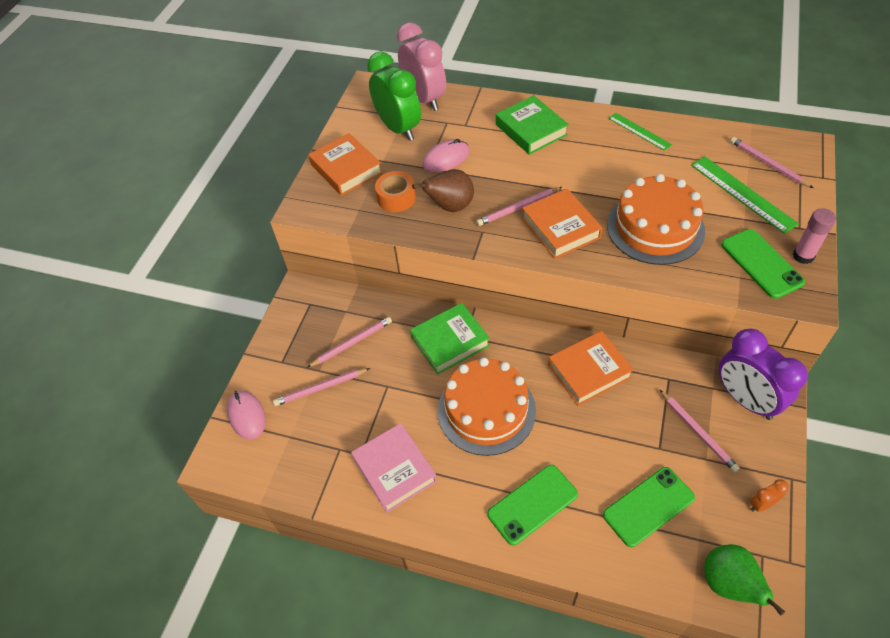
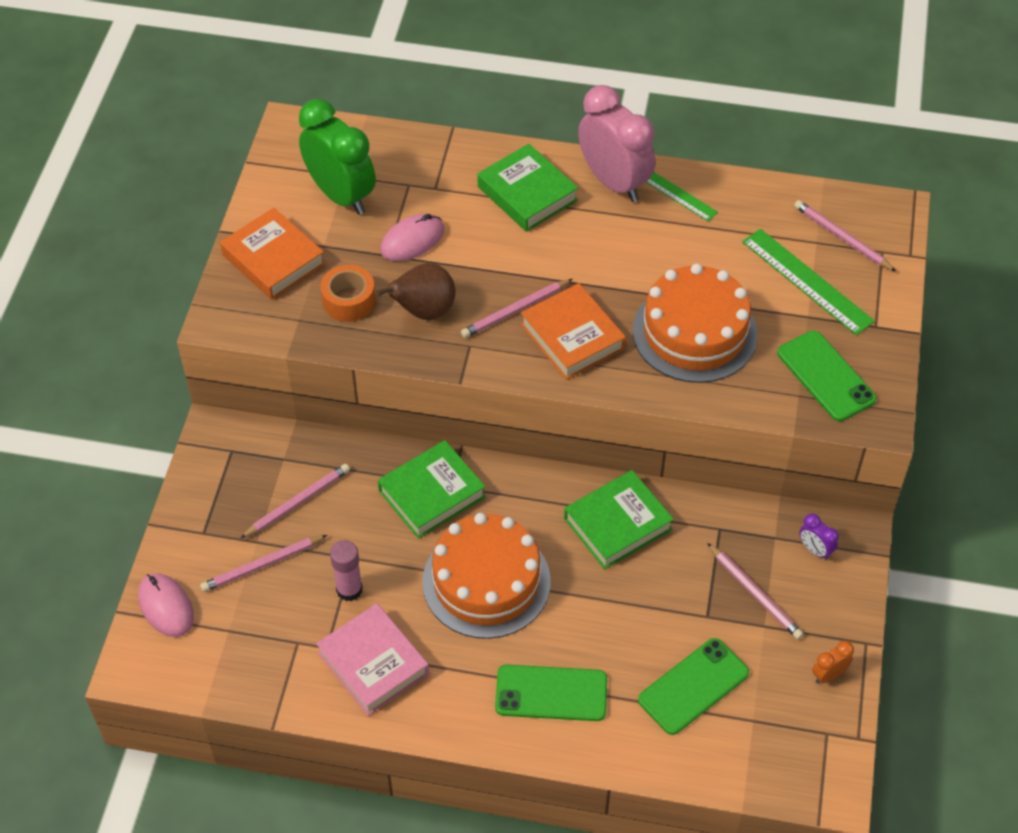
camera: 10 degrees left, 0 degrees up
(424, 99) = (373, 148): pink clock -> pink clock (614, 182)
(532, 504) = (551, 693): green phone -> green phone turned 45 degrees clockwise
(589, 371) = (617, 524): orange book -> green book
(728, 584) = (786, 767): green pear -> none
(745, 399) = (815, 550): purple clock -> purple clock, size x0.42
(803, 256) = (877, 364): pink glue stick -> pink glue stick (349, 589)

